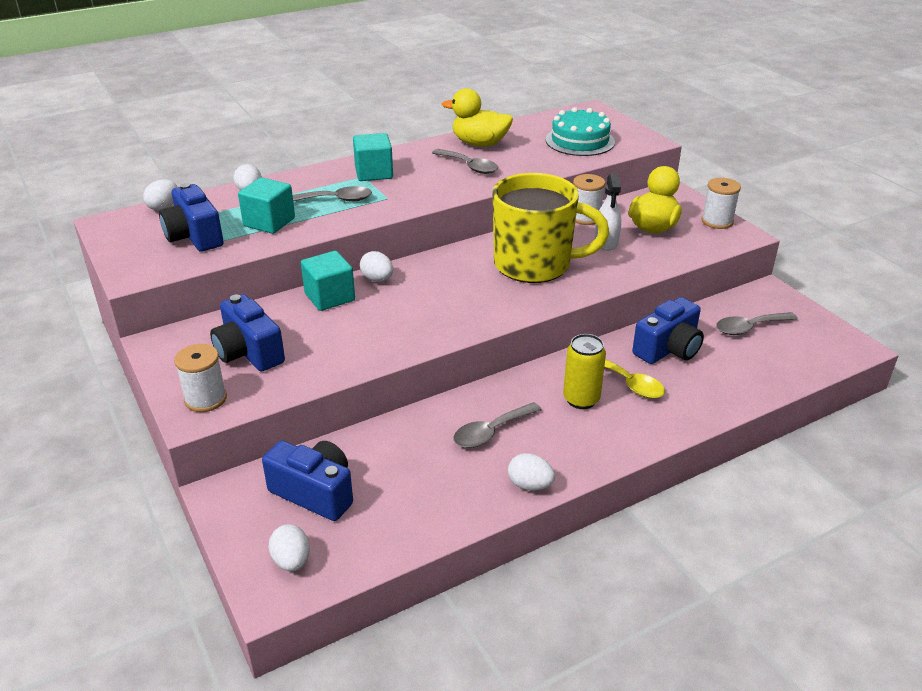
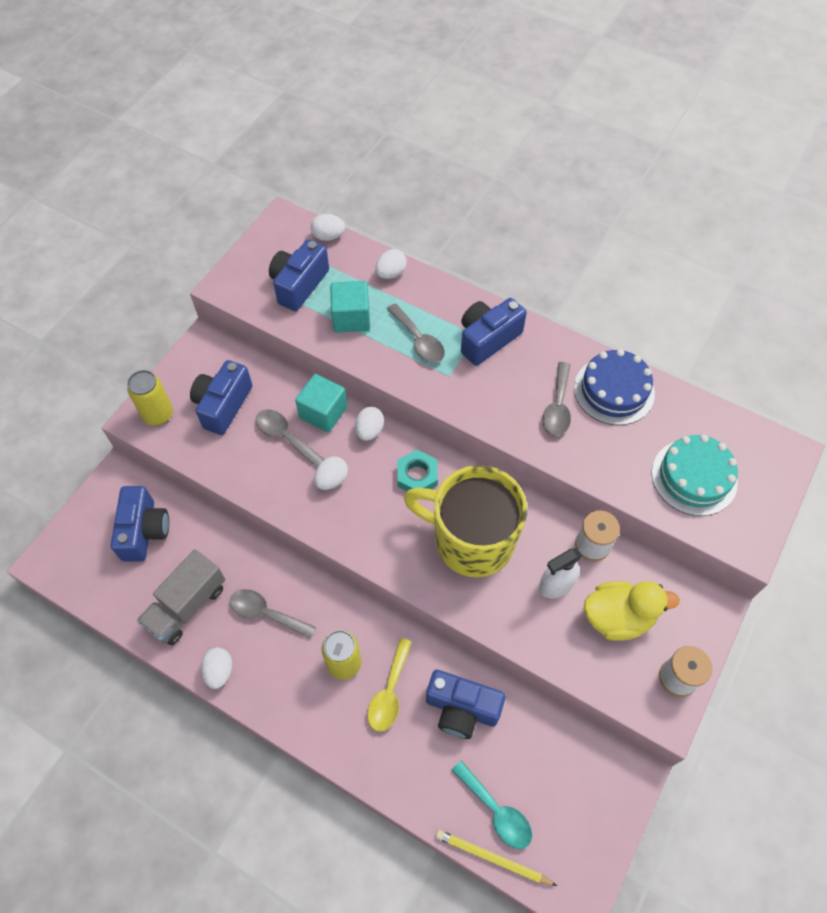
camera: 60 degrees right, 25 degrees up
(205, 399) = (158, 414): white spool -> yellow can
(291, 561) = (78, 556): white egg -> white egg (332, 480)
(374, 173) = (487, 339): turquoise cube -> blue camera
(436, 486) = (187, 606): none -> grey truck
(448, 270) = (417, 475): none -> turquoise nut
(479, 144) = (614, 390): yellow duck -> blue cake
(534, 265) = (471, 540): yellow mug -> yellow mug turned 135 degrees clockwise
(749, 328) = (545, 774): grey spoon -> grey spoon (285, 436)
(768, 361) = (496, 811): none -> turquoise spoon
(807, 377) = (492, 858): none -> yellow pencil

